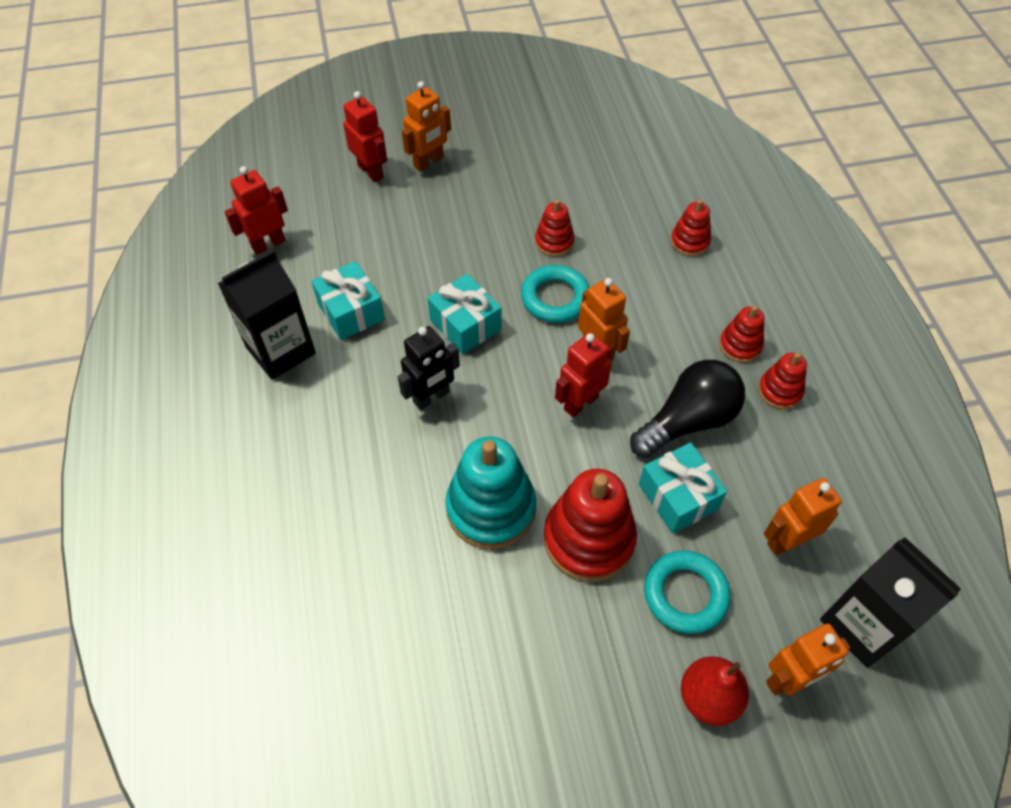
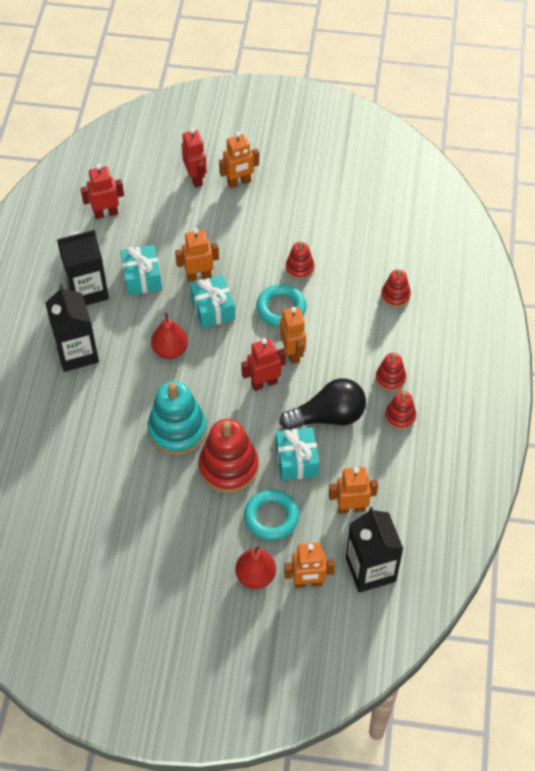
camera: 20 degrees right, 0 degrees up
(298, 441) = (77, 353): none -> black carton
(427, 288) = (199, 276): none -> orange robot
(431, 397) = (170, 350): black robot -> red pear

